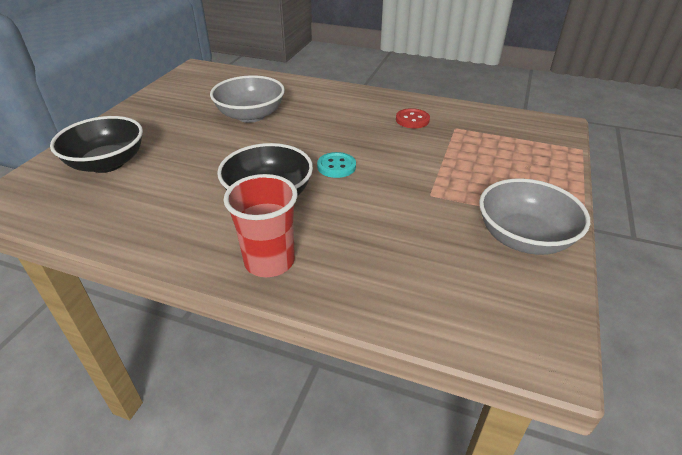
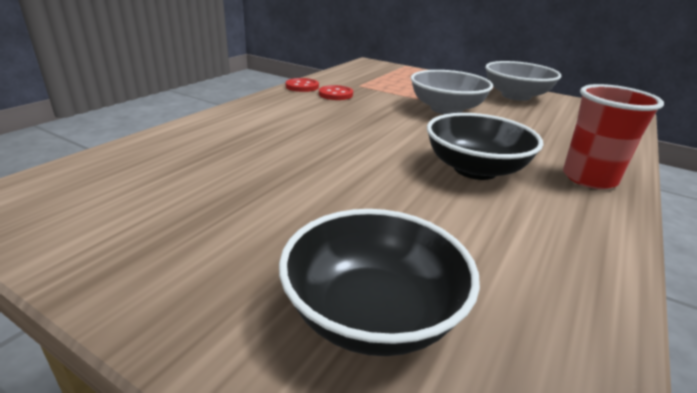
camera: 80 degrees left, 10 degrees down
(250, 115) = (265, 164): grey bowl -> grey bowl (446, 109)
(336, 166) = (417, 133): turquoise button -> none
(421, 102) = (302, 86): none -> red button

